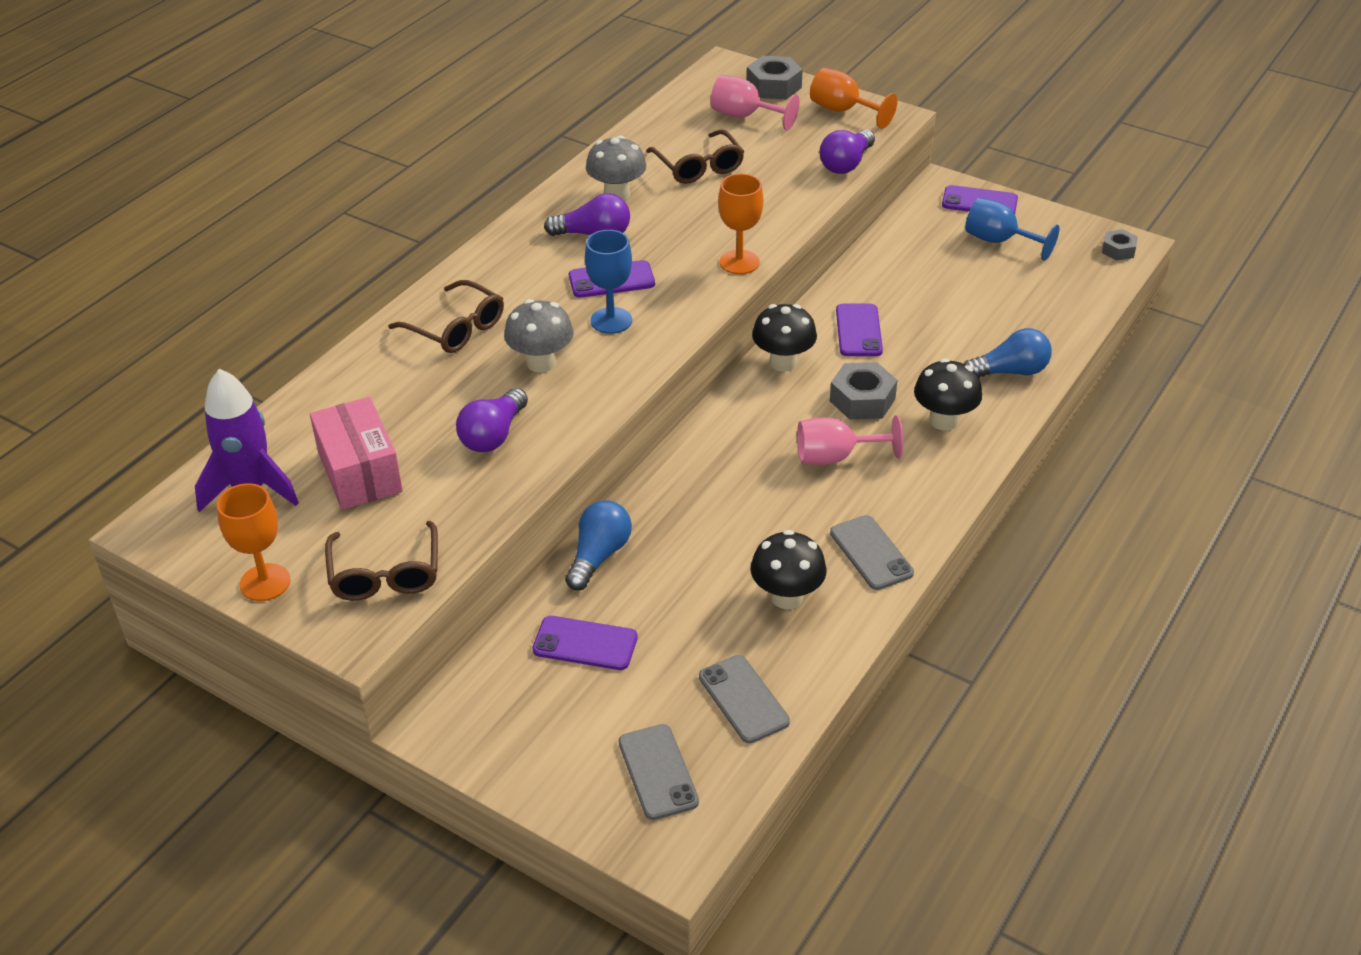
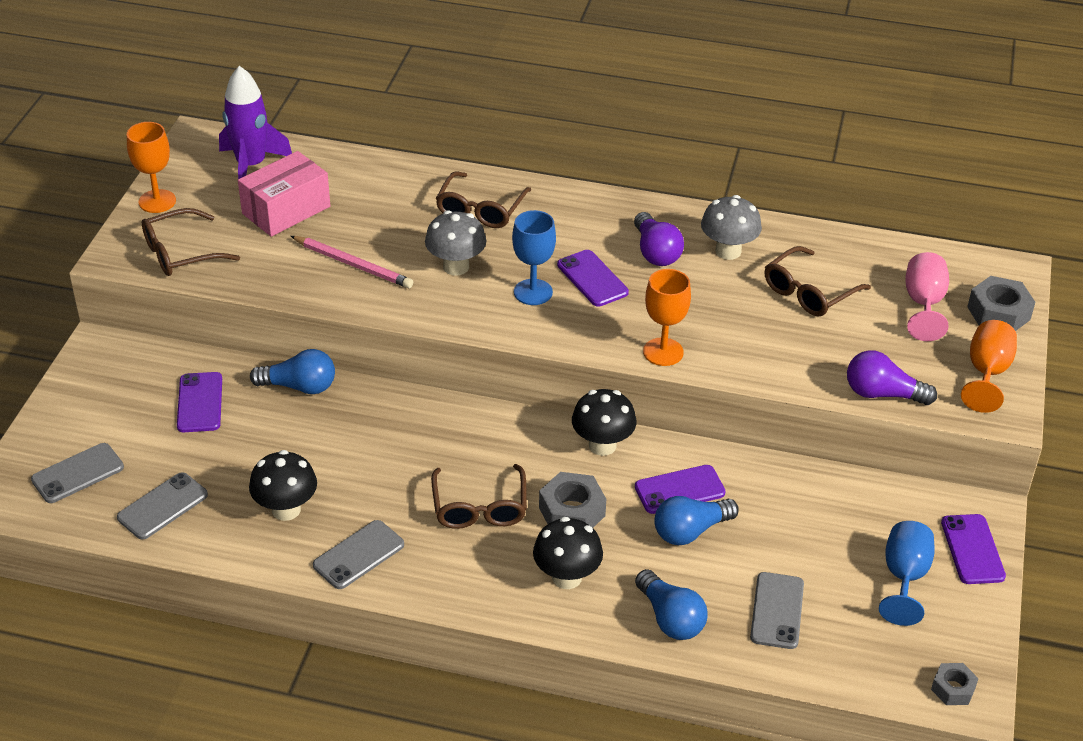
camera: 70 degrees right, 0 degrees up
(493, 435) = (353, 264): purple light bulb -> pink pencil
(835, 457) = (479, 508): pink goblet -> brown glasses
(911, 336) = (690, 531): none -> blue light bulb
(1017, 313) = (777, 611): none -> grey phone

